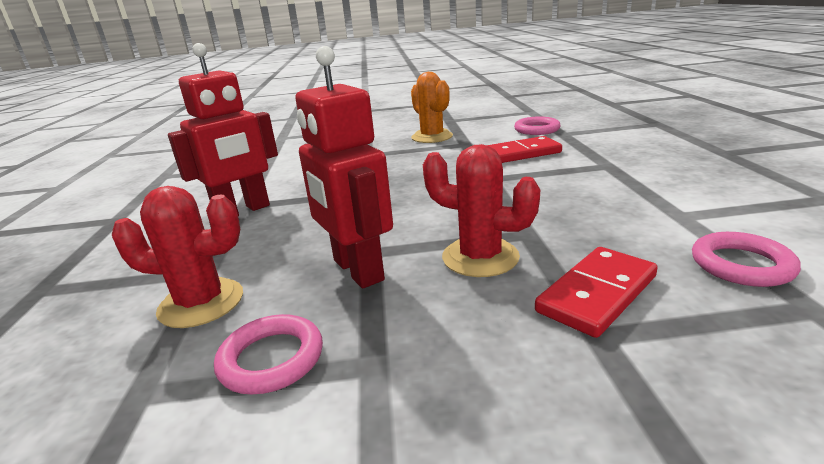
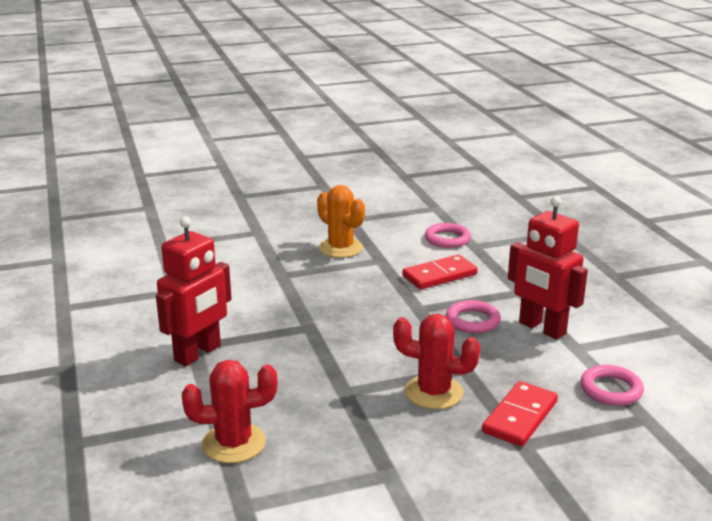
camera: 15 degrees left, 0 degrees up
(271, 359) = (318, 477): pink ring -> pink ring (472, 321)
(357, 270) = (343, 409): red robot -> red robot (542, 328)

